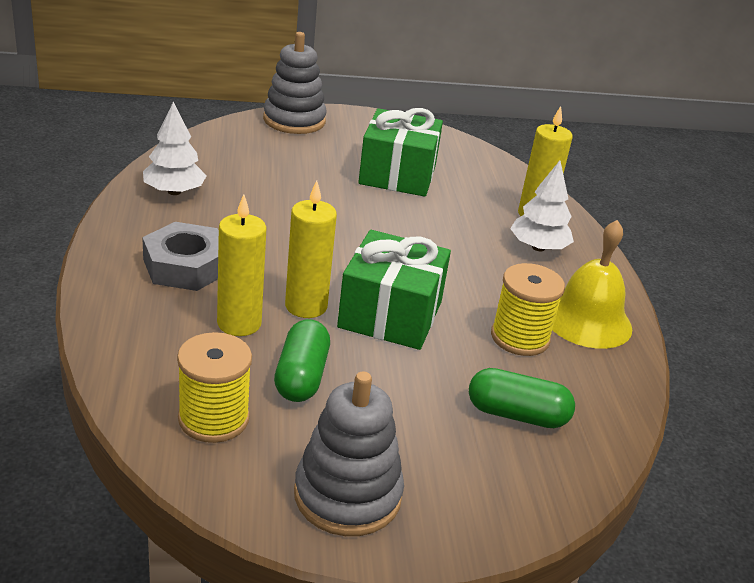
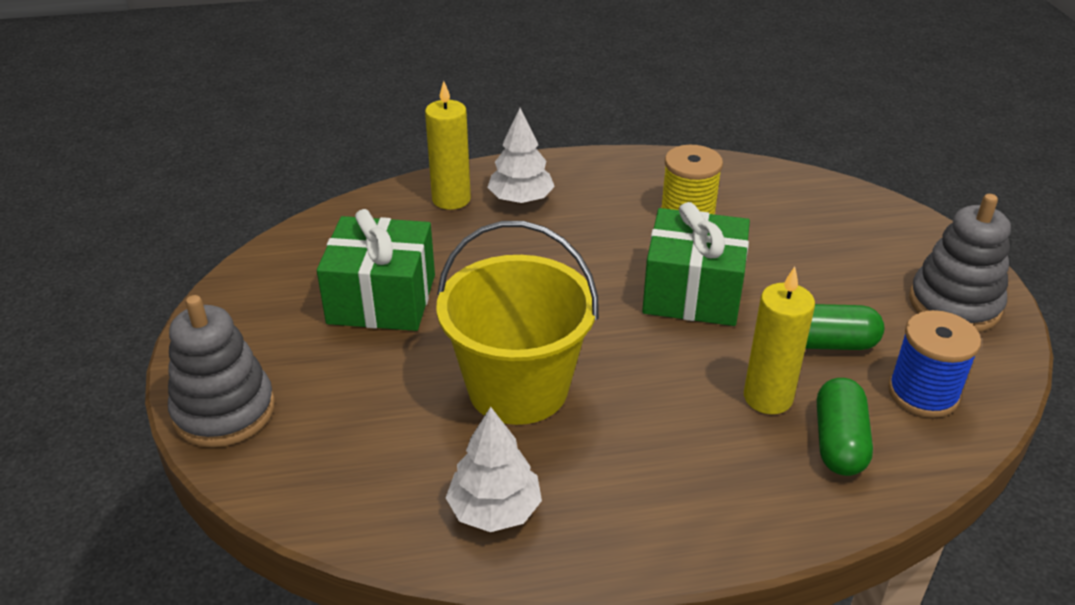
camera: 90 degrees left, 5 degrees up
(186, 266) = (679, 461): grey nut -> none
(213, 419) = (923, 393): yellow spool -> blue spool
(286, 214) = (518, 388): none -> yellow bucket
(306, 306) = (709, 351): yellow candle -> none
(516, 415) = (797, 220): green capsule -> green capsule (839, 442)
(587, 320) = (639, 178): yellow bell -> none

